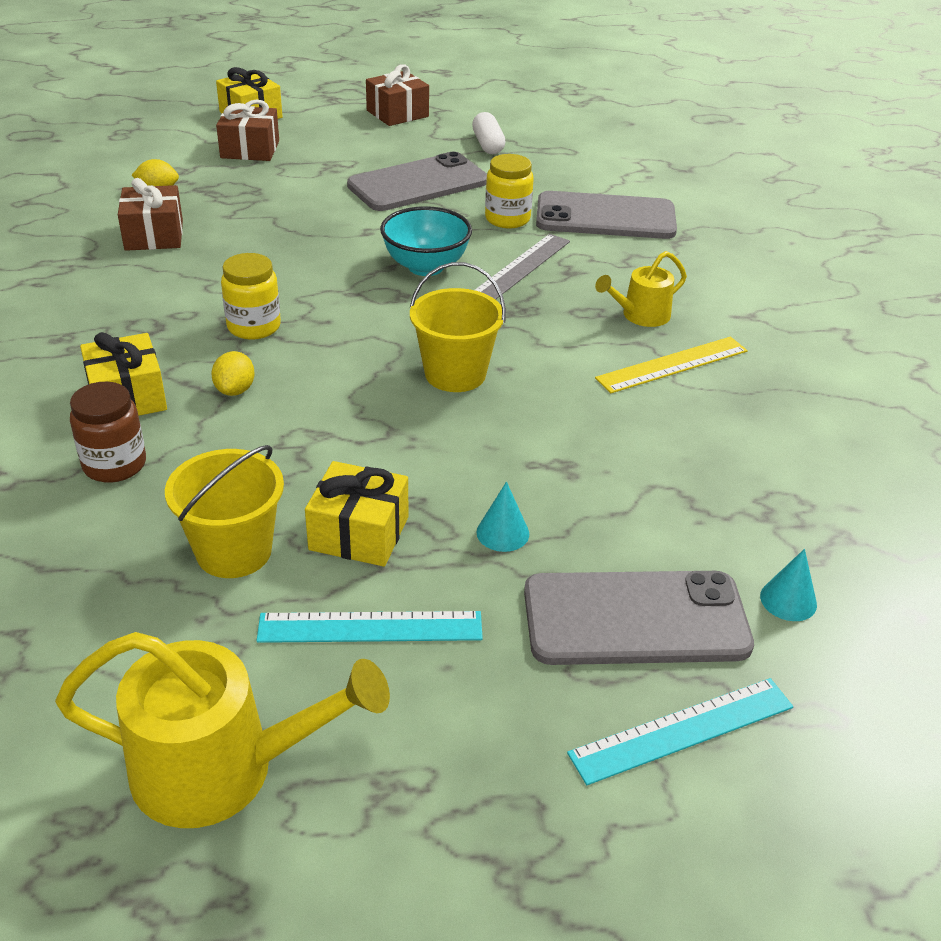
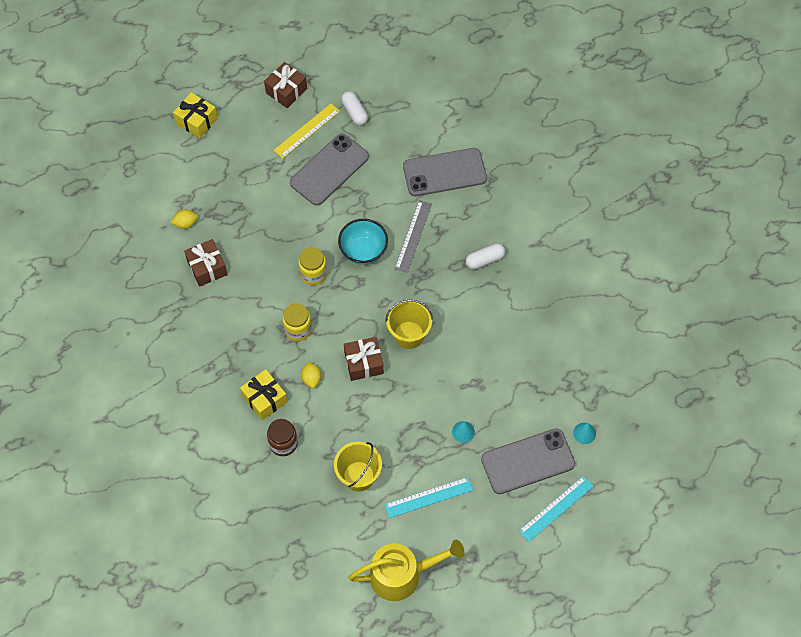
camera: 15 degrees left, 25 degrees up
(250, 149) = (216, 162): brown gift -> brown gift (364, 363)
(359, 533) = (405, 450): yellow gift -> none
(507, 219) = (391, 191): yellow jar -> yellow jar (313, 274)
(641, 315) = (485, 260): yellow watering can -> white capsule
(672, 364) = (508, 295): yellow ruler -> yellow ruler (307, 130)

